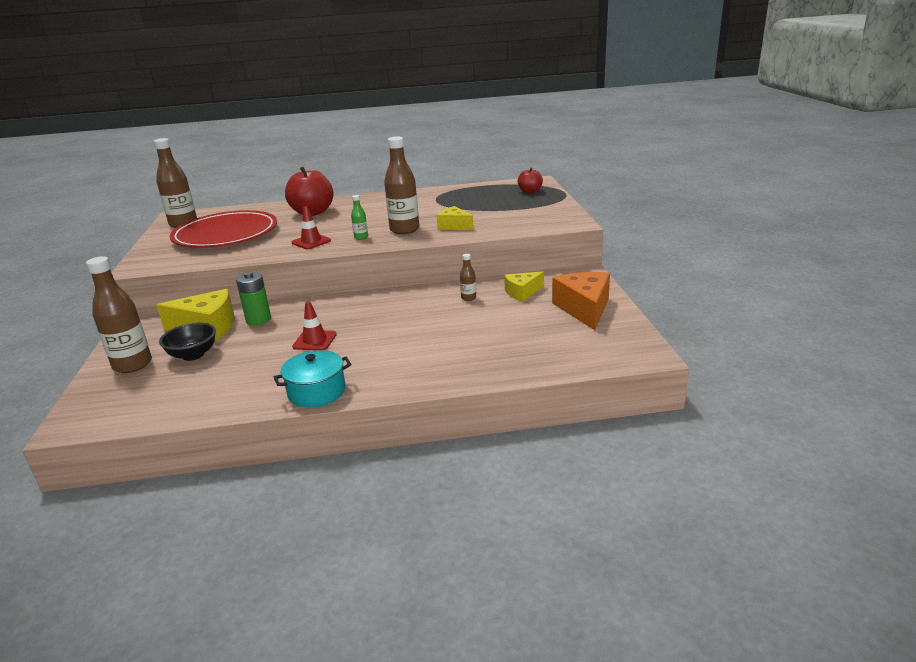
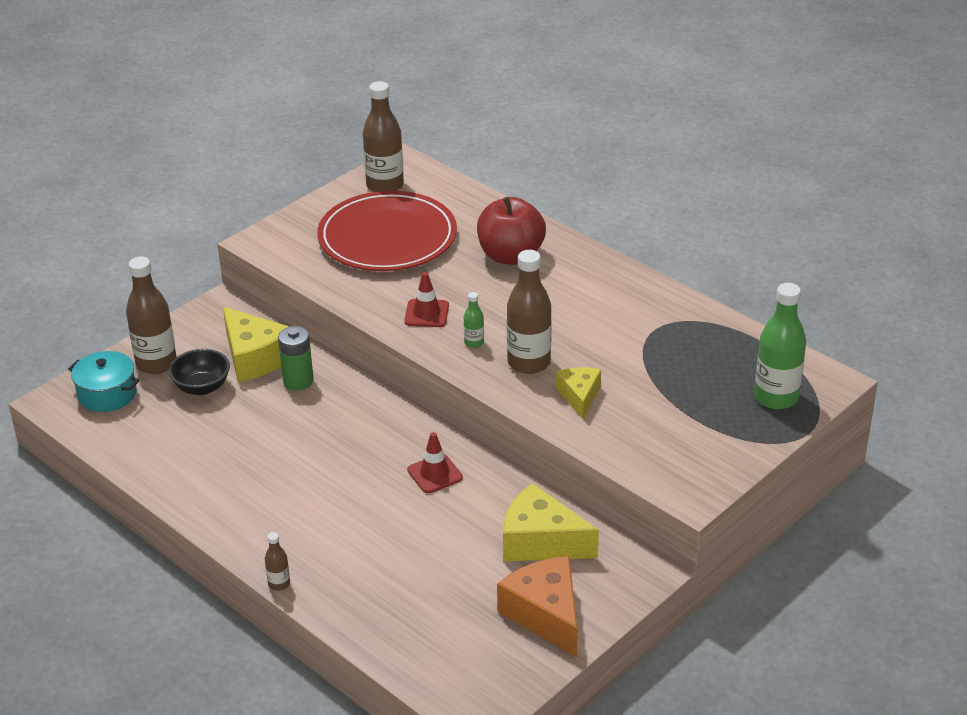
camera: 50 degrees right, 10 degrees up
(314, 341) = (293, 448): red traffic cone -> red traffic cone (435, 474)
(316, 392) = (210, 510): turquoise pot -> turquoise pot (107, 394)
(468, 298) = (486, 505): brown bottle -> brown bottle (279, 584)
(522, 292) = (541, 542): yellow cheese -> yellow cheese, size x1.65
(530, 192) = (776, 397): red apple -> green bottle
(584, 309) = (545, 614): orange cheese -> orange cheese turned 75 degrees counterclockwise

